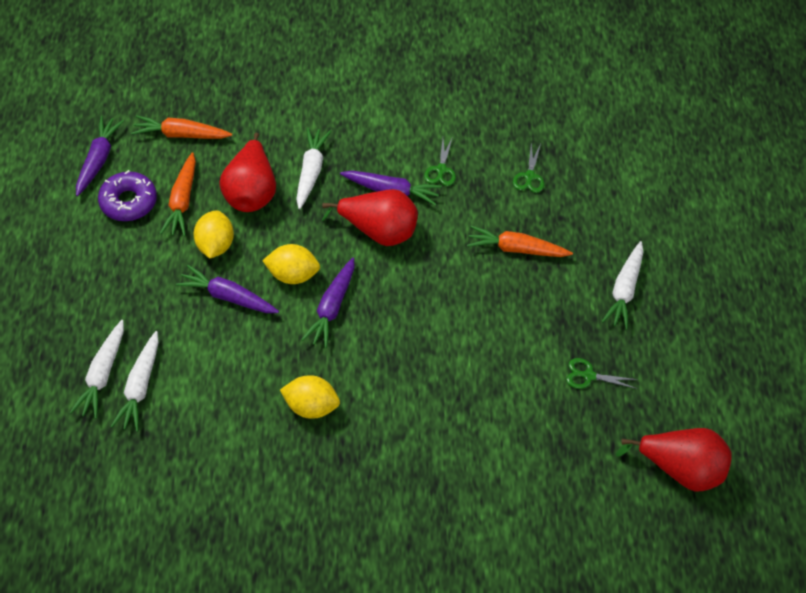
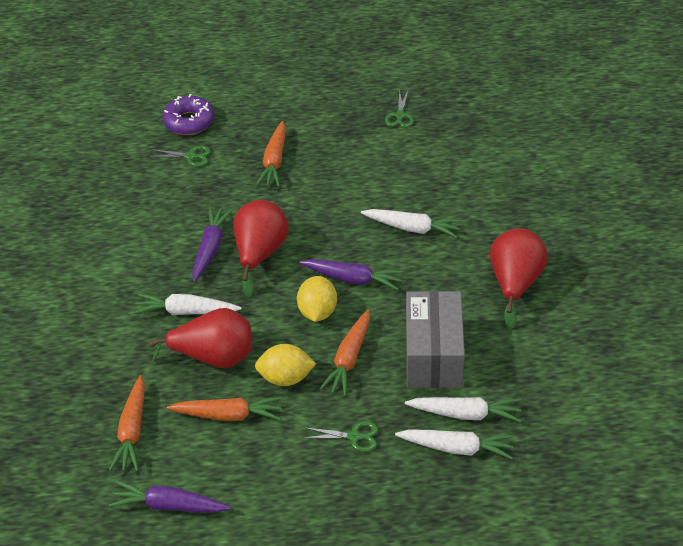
camera: 90 degrees left, 10 degrees down
(128, 202) = (231, 464): purple donut -> purple donut (189, 121)
(218, 368) = (433, 355): none -> grey box
(228, 296) = (349, 359): purple carrot -> orange carrot
(311, 406) = (462, 283): yellow lemon -> none
(441, 170) = (183, 215): green scissors -> green scissors (354, 436)
(624, 290) = (313, 97): white carrot -> white carrot (412, 228)
(680, 469) = (474, 68): red pear -> red pear (515, 283)

